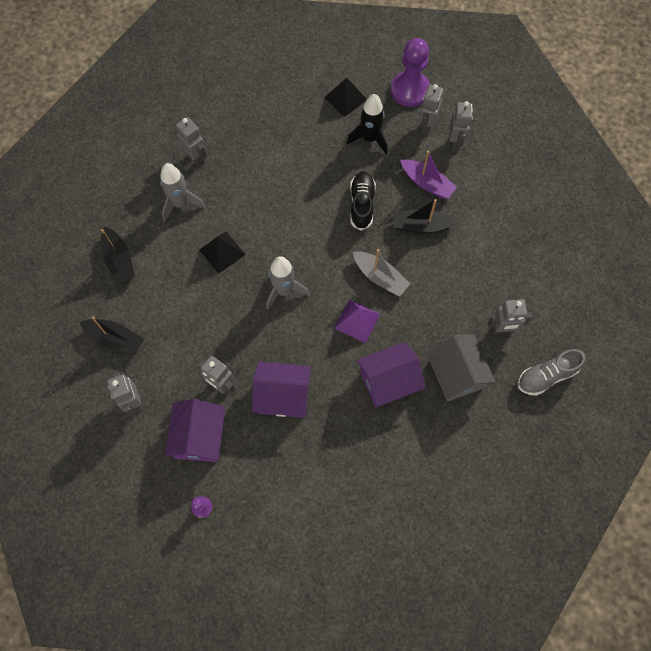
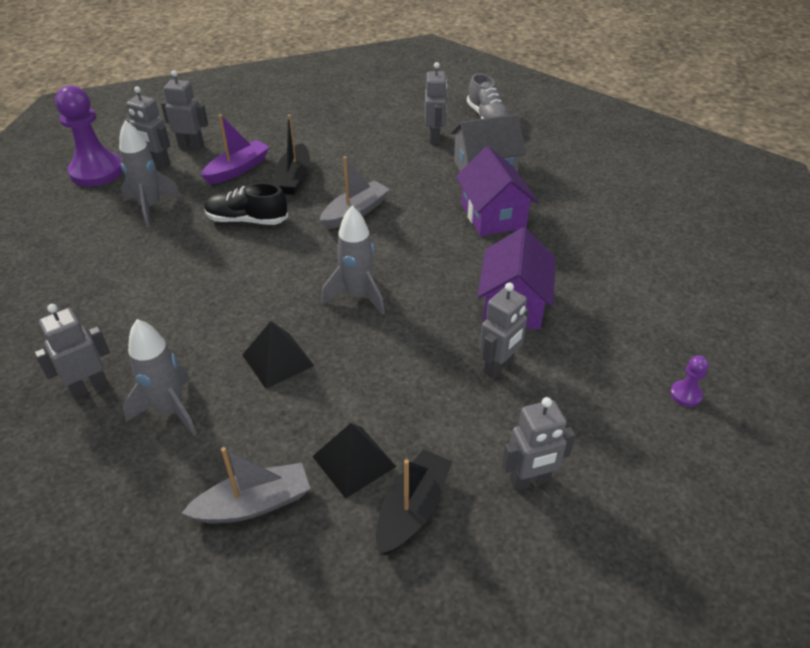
camera: 85 degrees left, 25 degrees down
(119, 260) = (254, 504): black boat -> grey boat
(199, 437) = (581, 395): purple house -> none
(345, 98) = (74, 223): black pyramid -> black pyramid (354, 461)
(357, 321) = (412, 234): purple pyramid -> none
(369, 139) = (151, 207): black rocket -> grey rocket

